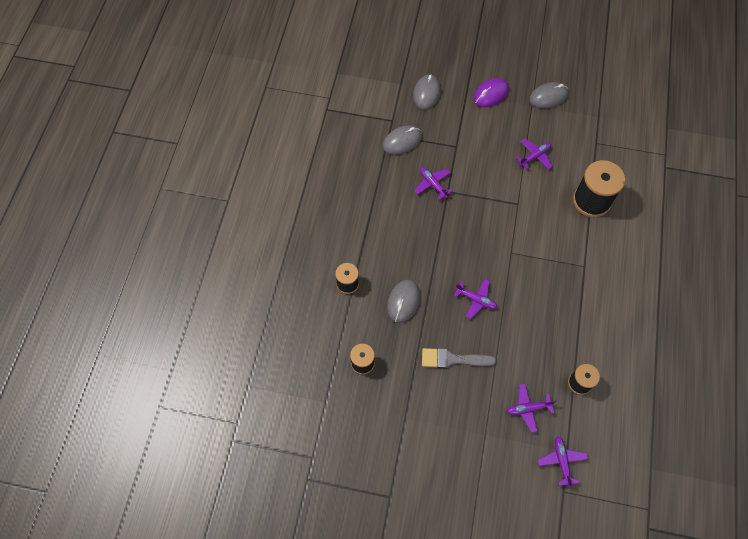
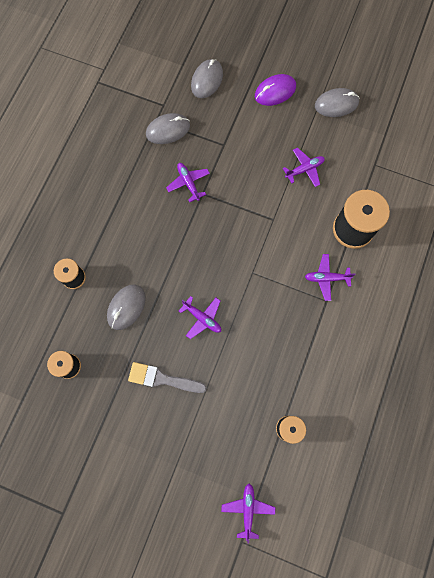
camera: 10 degrees right, 10 degrees up
(528, 408) = (227, 446): purple plane -> purple plane (326, 278)

